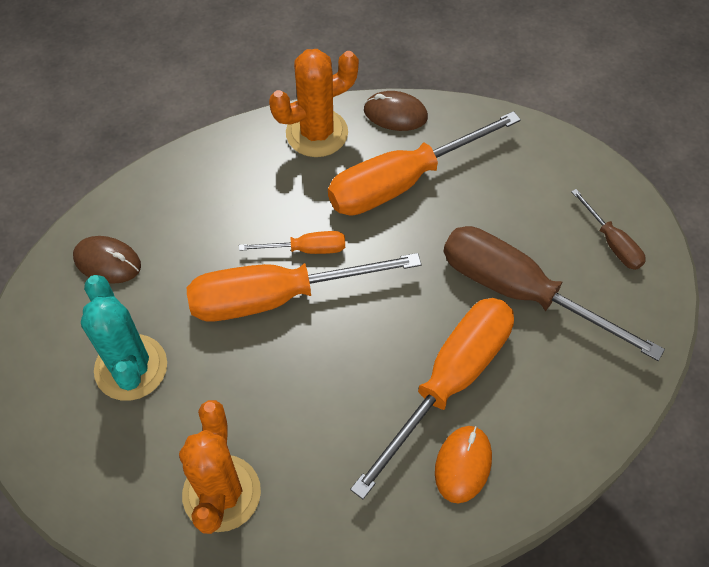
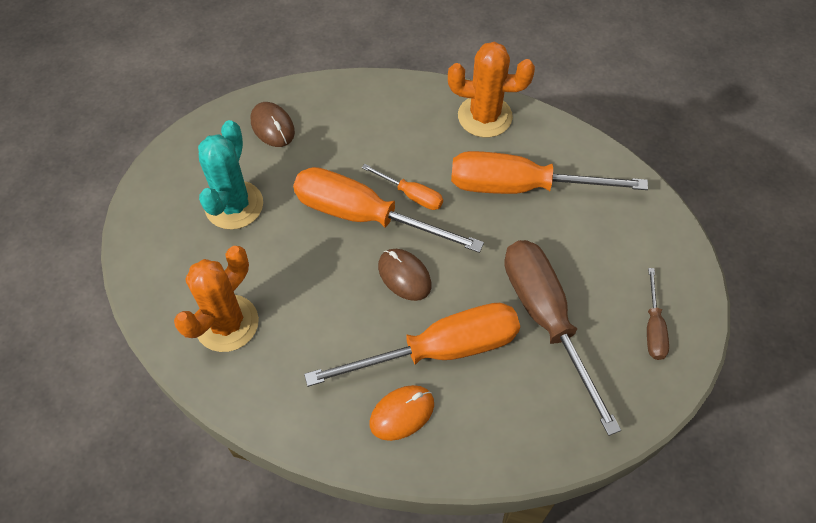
camera: 35 degrees right, 0 degrees up
(395, 114) = (556, 134): brown mouse -> brown mouse (404, 276)

